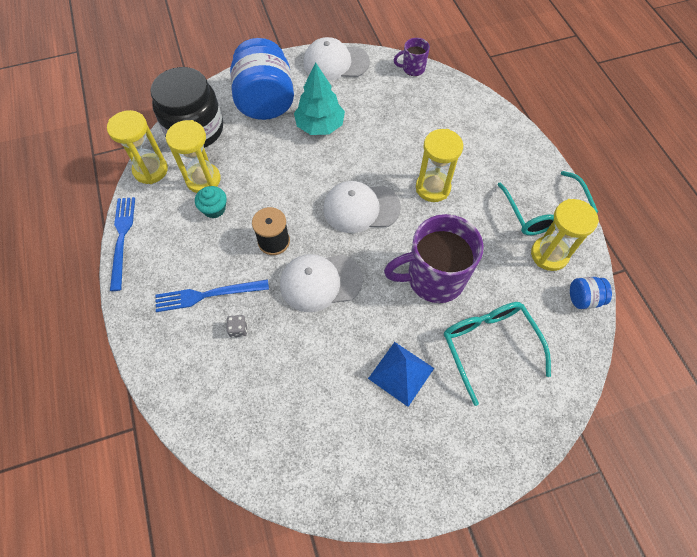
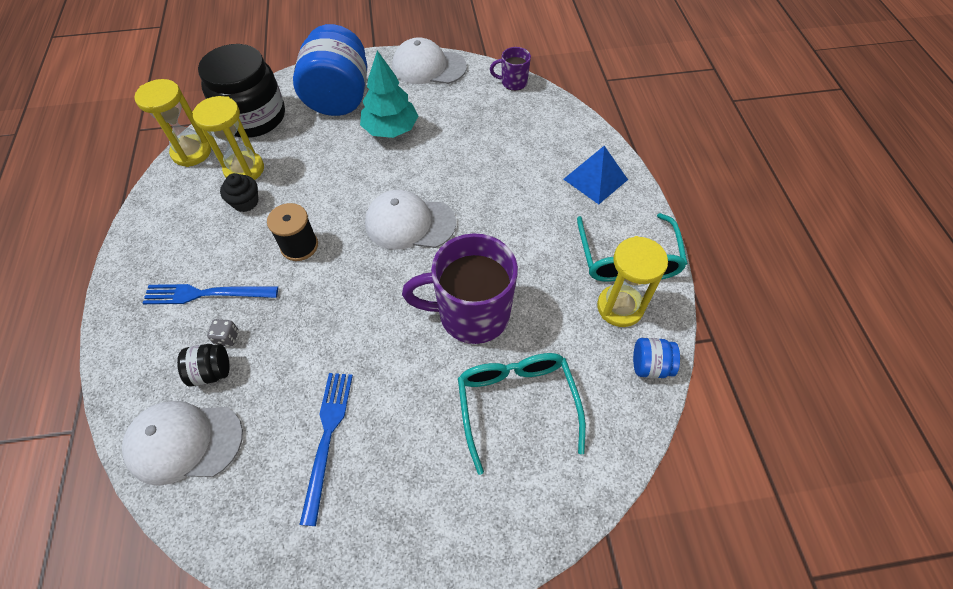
camera: 10 degrees right, 5 degrees down
(122, 238) = (135, 220): blue fork -> blue fork (327, 438)
(214, 209) = (245, 202): turquoise cupcake -> black cupcake
(235, 360) = (211, 372): none -> black jar
(320, 282) = (338, 299): white cap -> white cap (184, 442)
(401, 373) = (400, 419): blue pyramid -> blue pyramid (595, 179)
(433, 188) = (499, 212): yellow hourglass -> none

